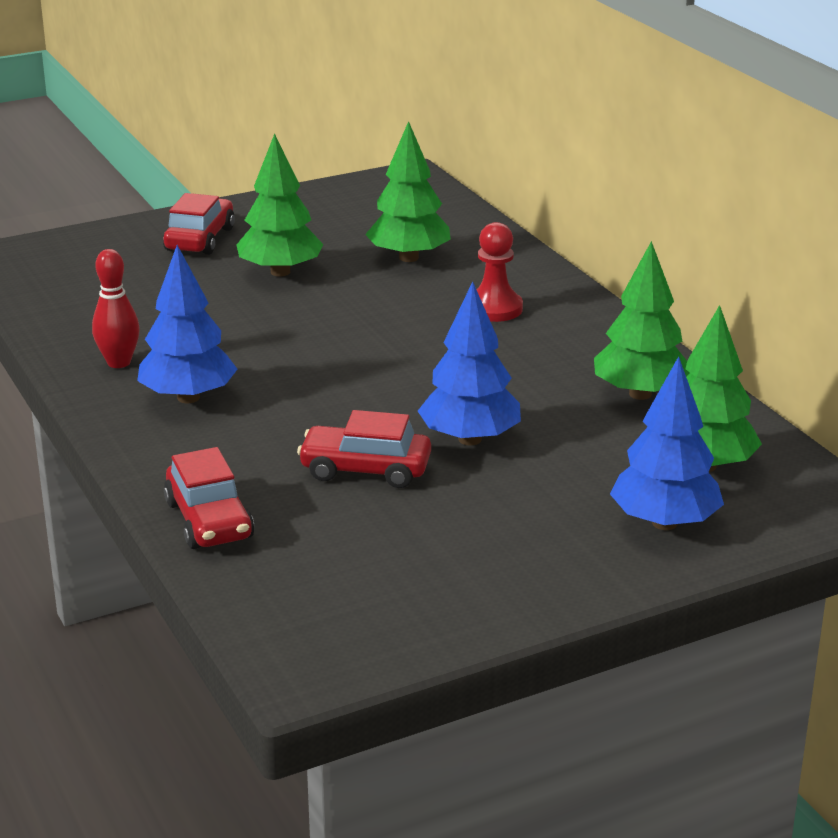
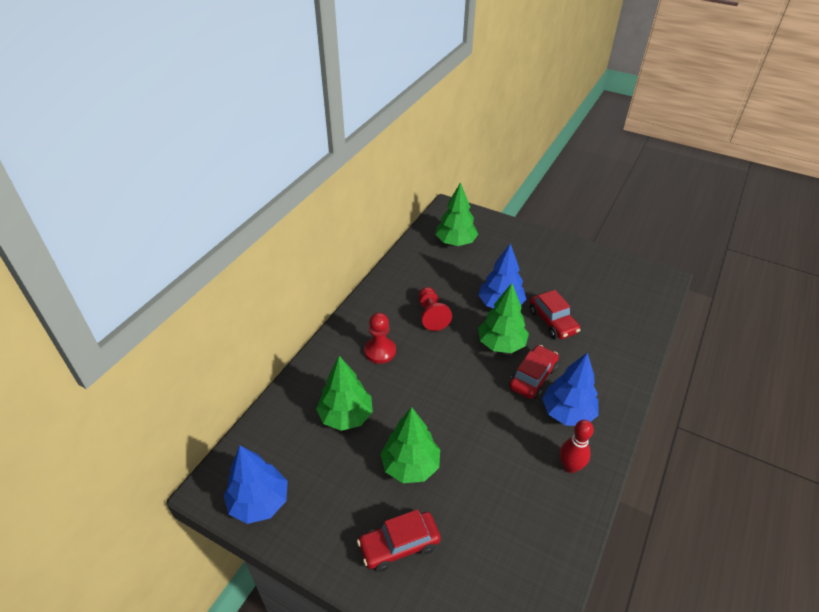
camera: 125 degrees left, 15 degrees up
(209, 520) = (632, 345): red car -> red car (532, 377)
(521, 370) = (431, 315): none -> red pawn
(640, 394) = (419, 275): green tree -> green tree (501, 344)
(664, 523) = (500, 238): blue tree -> blue tree (259, 502)

